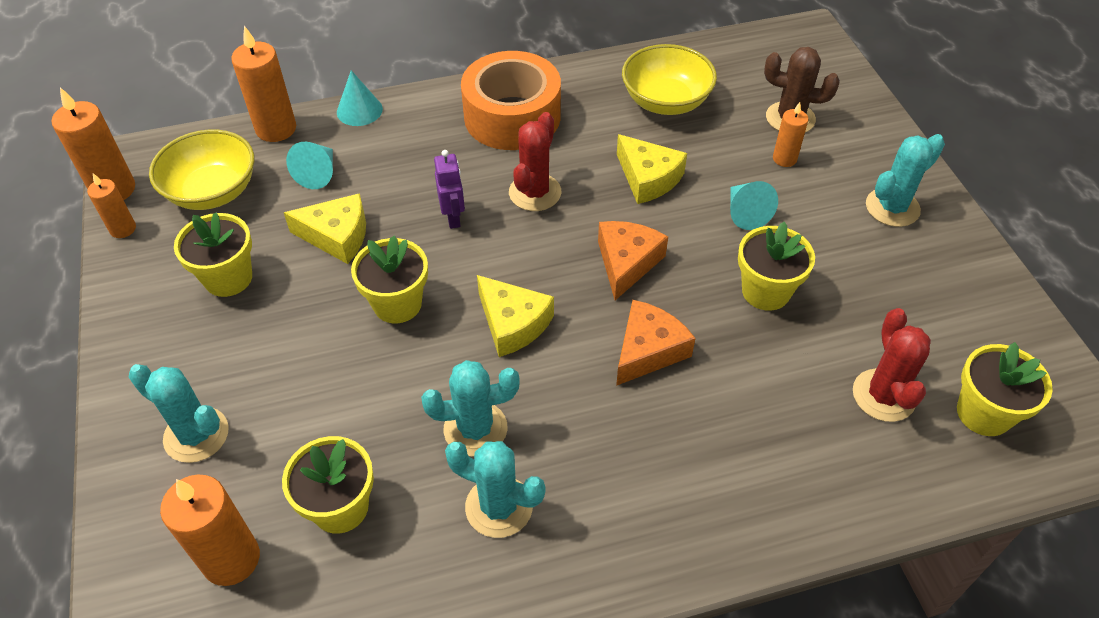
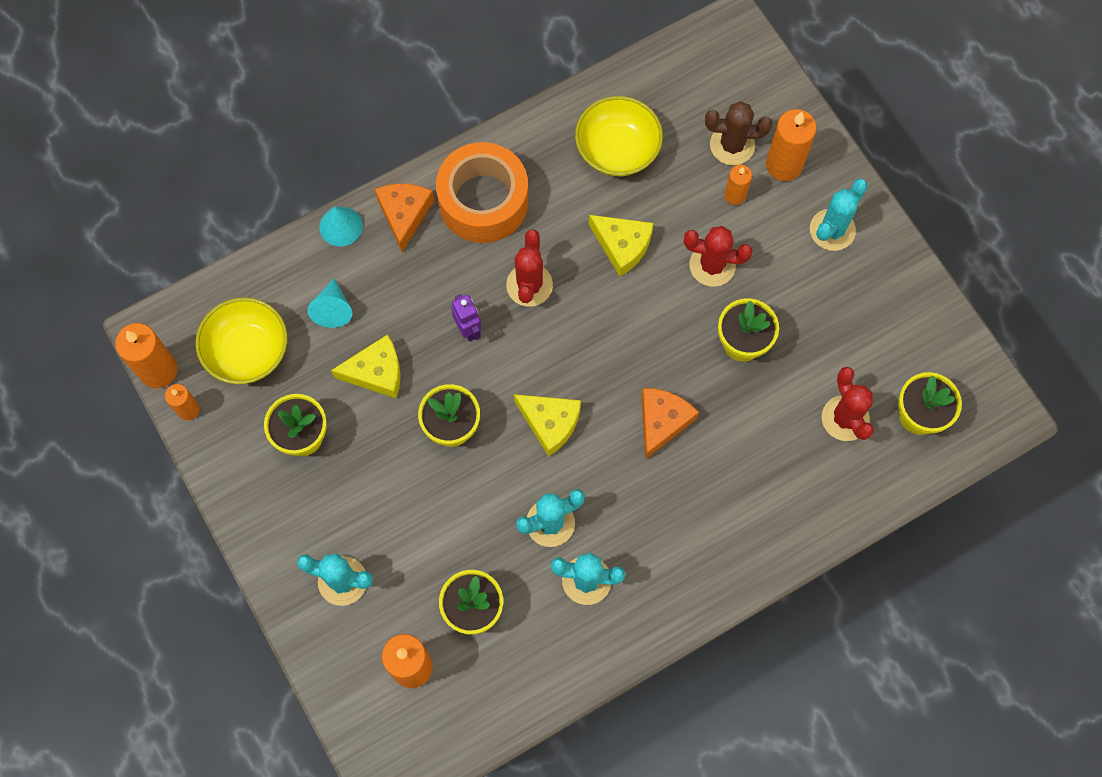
camera: 15 degrees left, 20 degrees up
(276, 129) = (273, 266): orange candle -> orange candle (784, 165)
(626, 263) = (625, 341): orange cheese -> orange cheese (404, 214)
(745, 213) = (712, 265): turquoise cone -> red cactus

